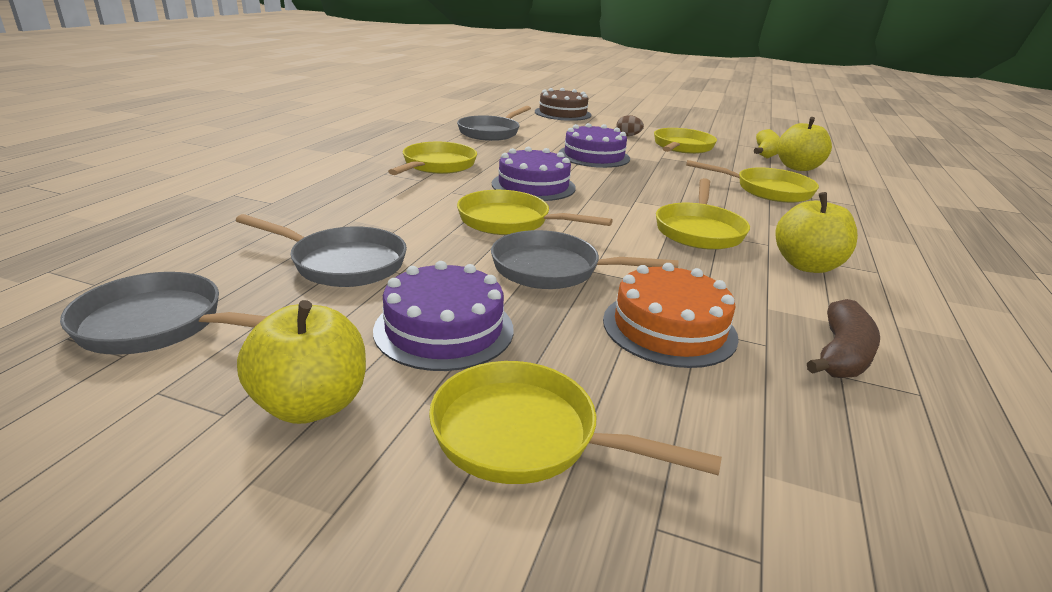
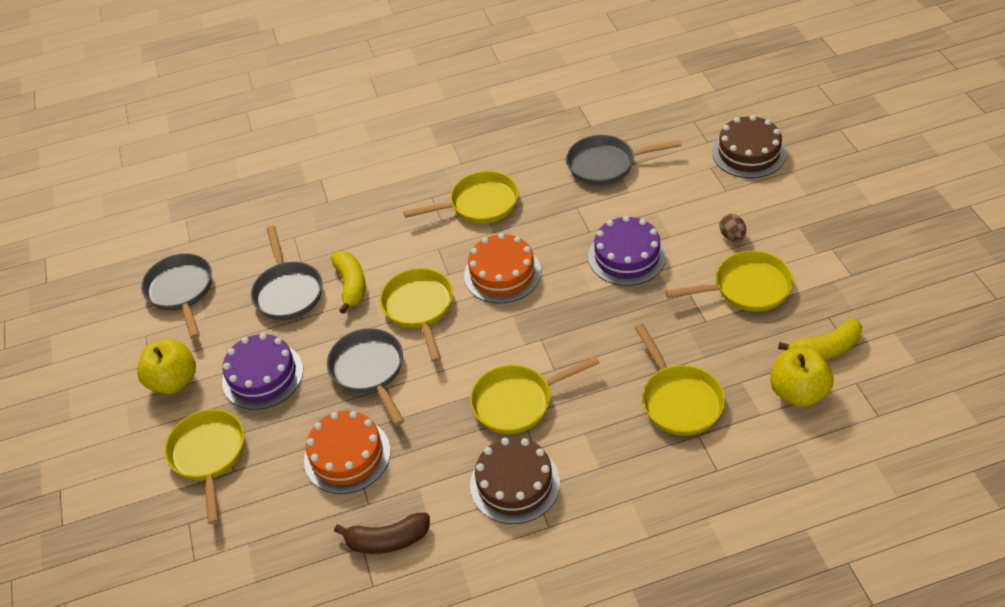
camera: 60 degrees right, 20 degrees up
(411, 234) = (351, 285): none -> yellow banana
(533, 186) = (502, 273): purple cake -> orange cake
(807, 265) = (515, 483): yellow apple -> brown cake

